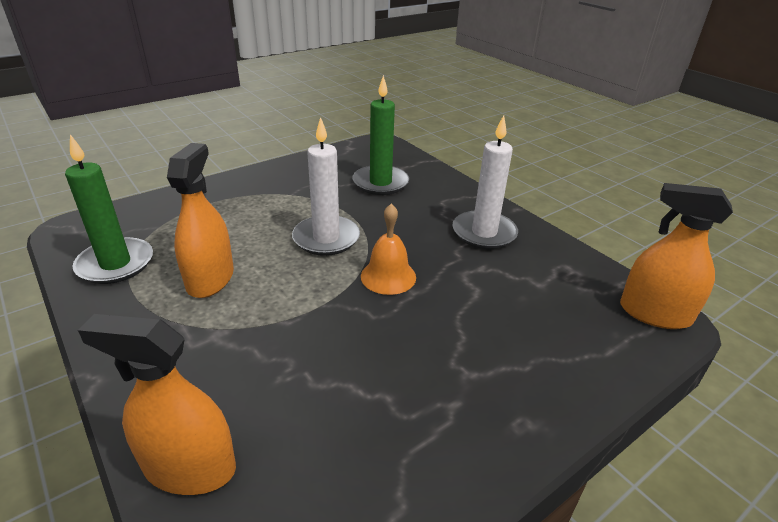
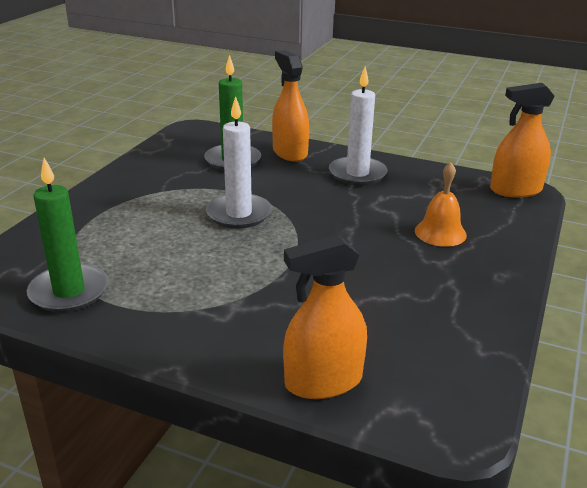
camera: 30 degrees left, 5 degrees down
(210, 279) = (177, 273): orange spray bottle -> orange spray bottle (290, 152)
(388, 276) = (321, 224): orange bell -> orange bell (440, 233)

